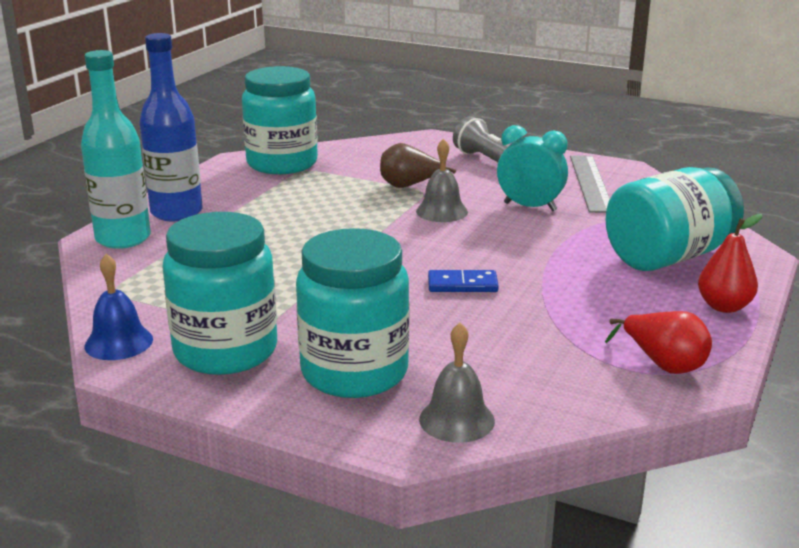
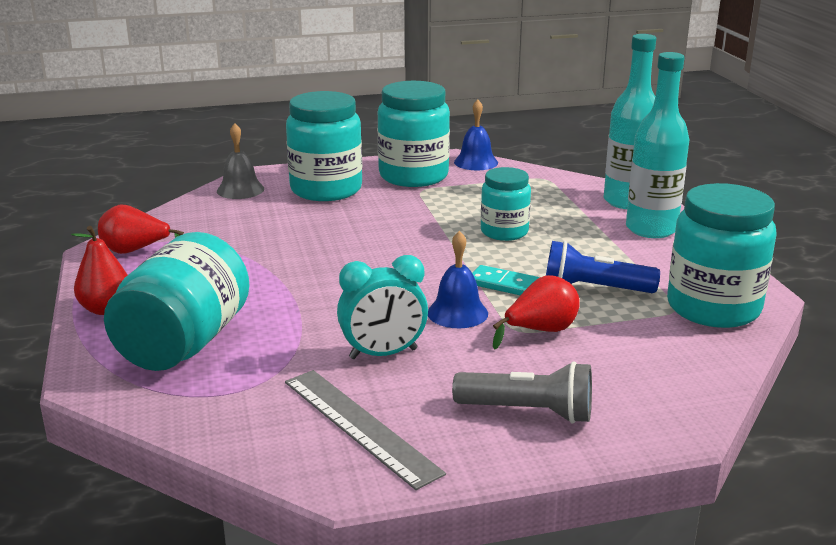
camera: 140 degrees right, 0 degrees up
(176, 212) = (651, 229): blue bottle -> turquoise bottle
(286, 251) = (504, 232): none -> turquoise jar
(323, 194) = (594, 289): none -> blue flashlight
(375, 216) = (503, 284): none -> turquoise domino
(410, 186) = (540, 331): brown pear -> red pear
(442, 211) = (457, 313): grey bell -> blue bell
(462, 284) = (336, 254): blue domino -> none

